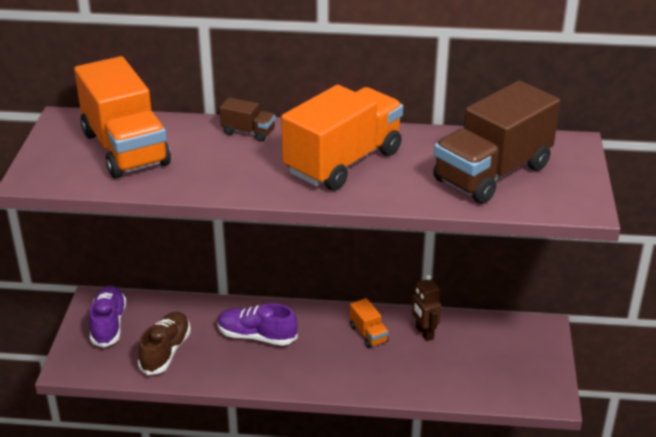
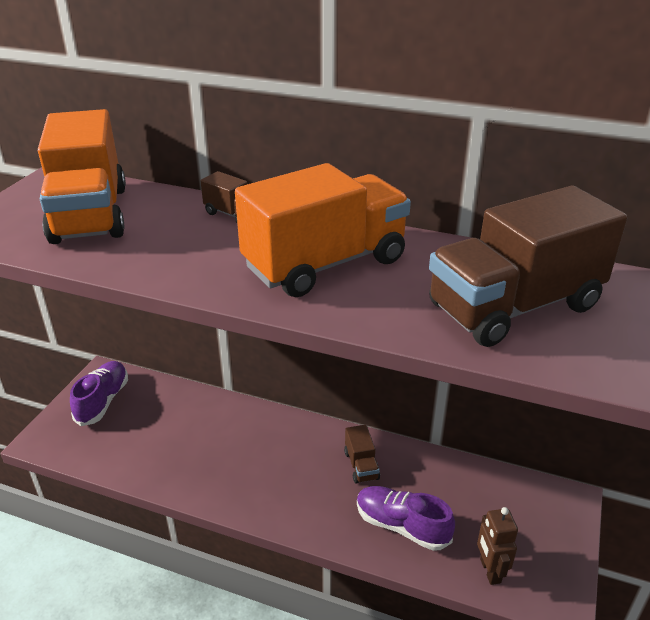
camera: 15 degrees right, 0 degrees up
(166, 351) = (142, 442): brown shoe -> none
(256, 336) = (241, 443): purple shoe -> purple shoe (402, 526)
(368, 334) = (361, 465): orange truck -> brown truck
(424, 333) = (424, 477): brown robot -> brown robot (489, 571)

